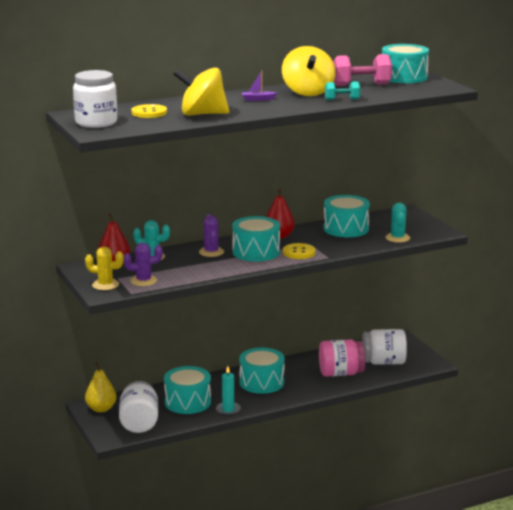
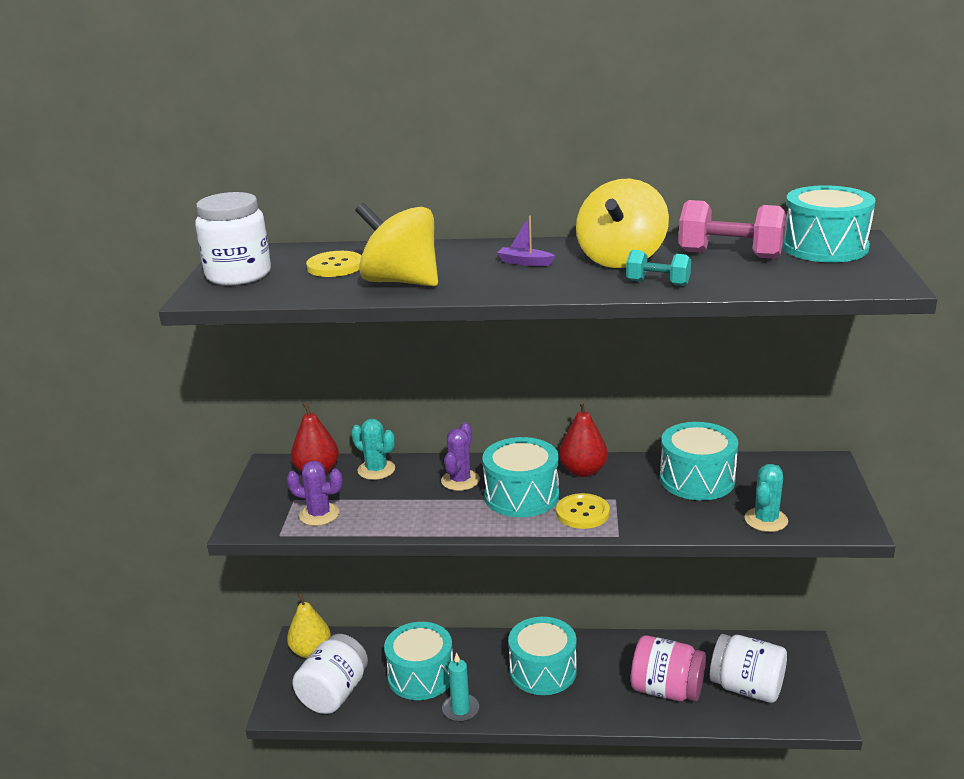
camera: 30 degrees right, 5 degrees up
(105, 285) = (266, 509): yellow cactus -> none

